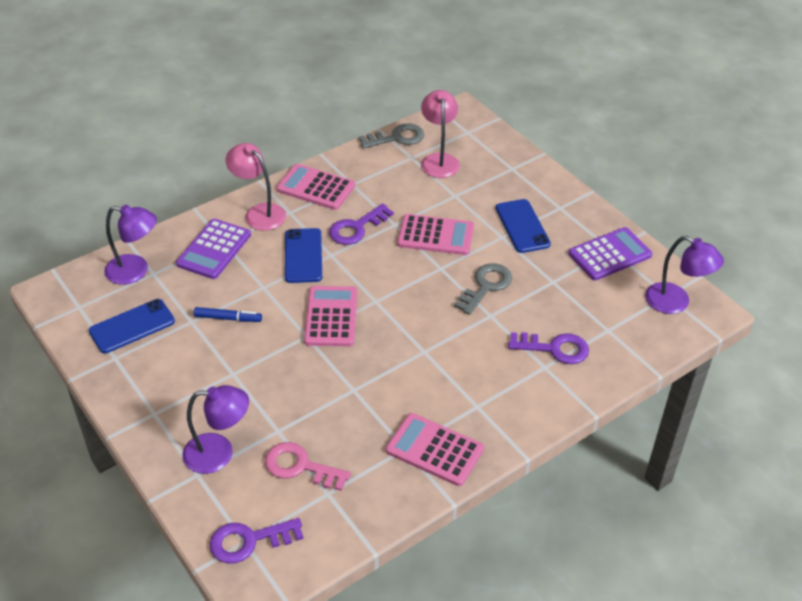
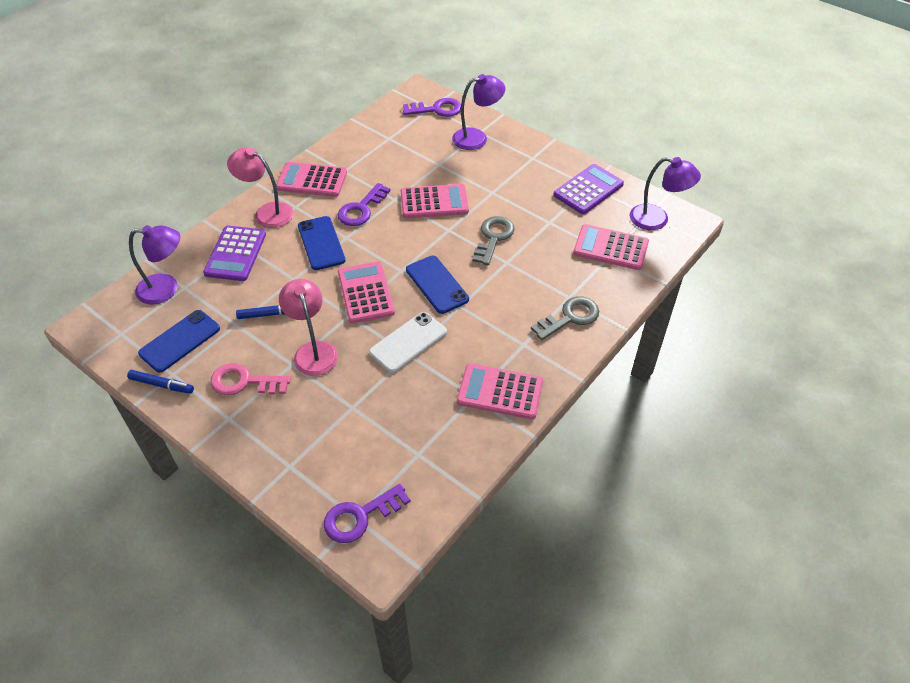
camera: 15 degrees left, 5 degrees up
(101, 366) = (161, 385): none -> blue marker
(219, 453) = (304, 441): purple lamp -> purple lamp (477, 138)
(300, 466) = (384, 435): pink key -> pink key (244, 382)
(357, 377) = (408, 342): none -> white phone
(397, 138) = (370, 123): grey key -> grey key (570, 317)
(439, 160) = (414, 136): pink lamp -> pink lamp (313, 351)
(522, 226) = (506, 180): blue phone -> blue phone (437, 284)
(555, 348) = (571, 279): purple key -> purple key (437, 109)
(611, 323) = (610, 248): none -> pink calculator

